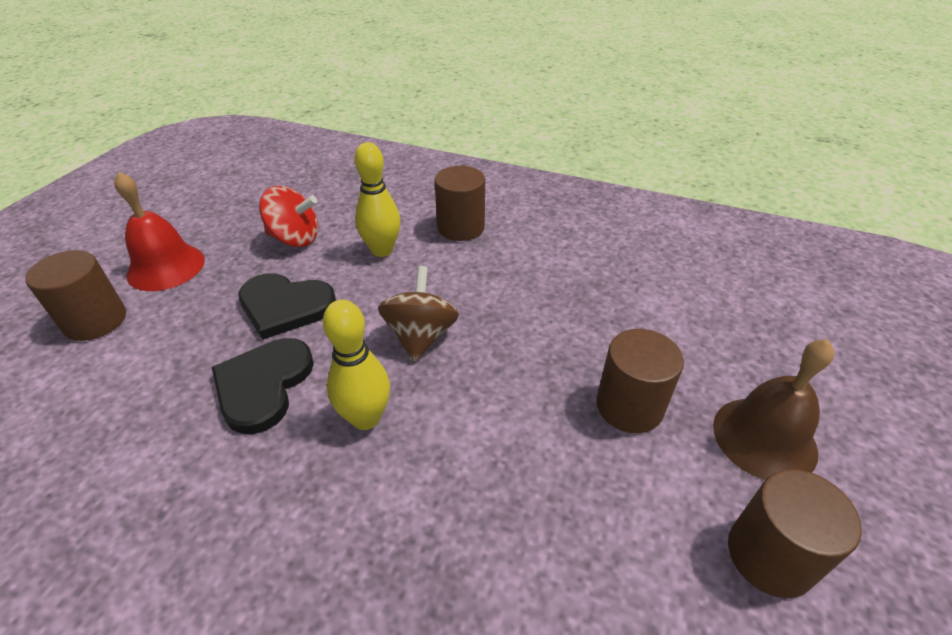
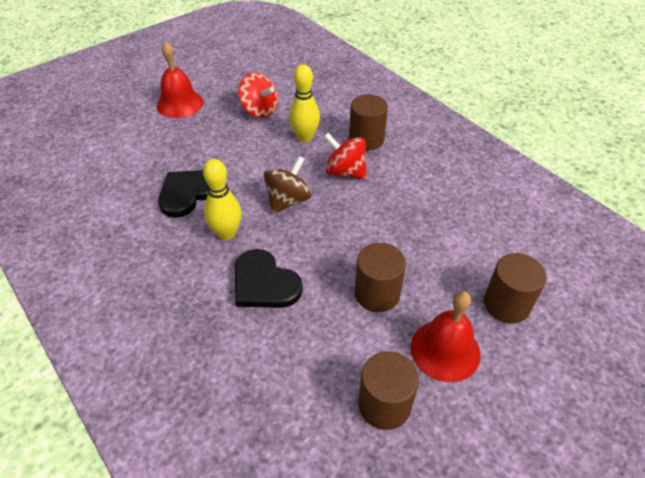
camera: 30 degrees right, 5 degrees up
(95, 321) = (130, 123): brown cylinder -> brown cylinder (506, 304)
(285, 306) = (227, 152): black heart -> black heart (264, 283)
(466, 273) = (345, 172): none -> red spinning top
(764, 438) = (445, 350): brown bell -> red bell

